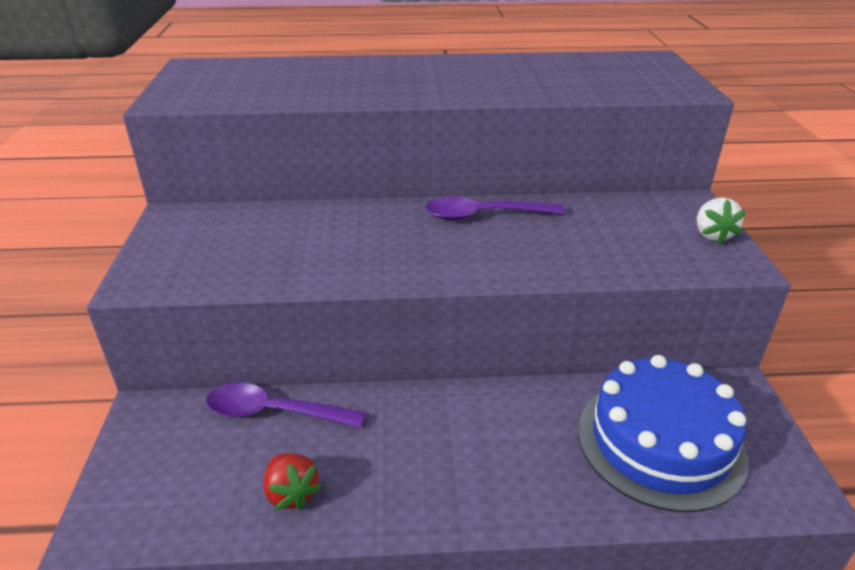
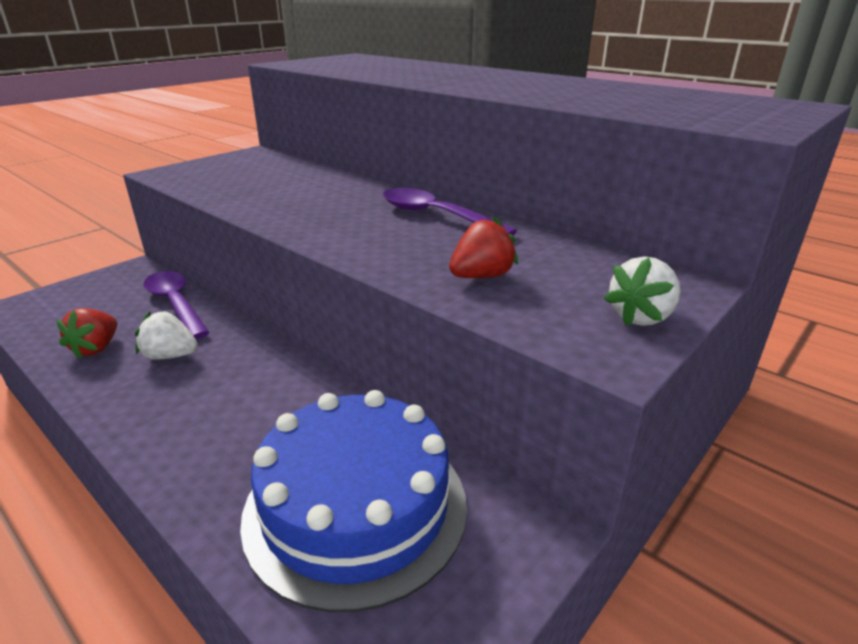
camera: 45 degrees right, 5 degrees down
(370, 451) = (170, 356): none -> white strawberry
(606, 250) = (481, 276): none -> red strawberry

